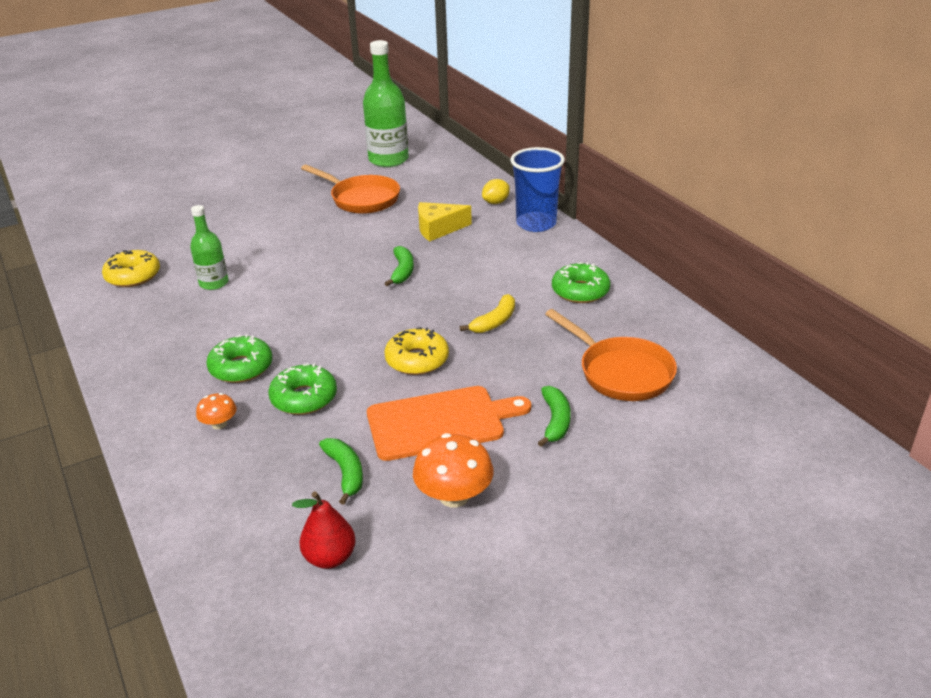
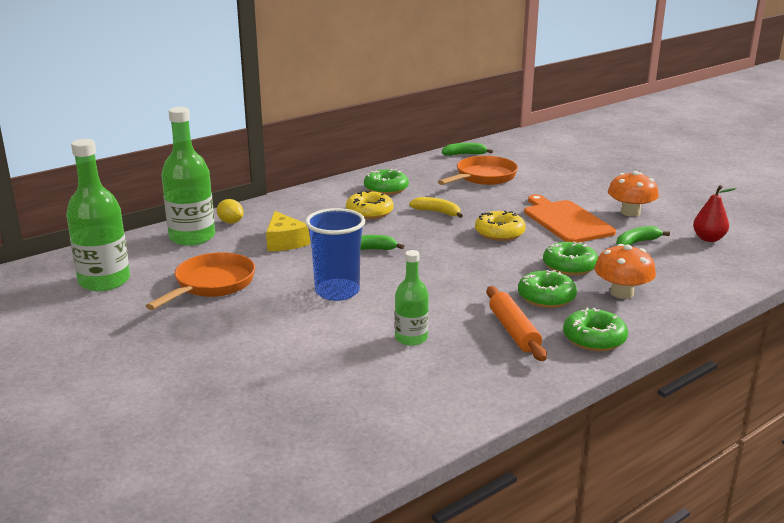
camera: 100 degrees left, 10 degrees down
(133, 276) = (408, 395): yellow donut -> yellow donut (369, 212)
(142, 382) = (594, 339): none -> green donut
(189, 337) = (513, 331): none -> orange rolling pin
(219, 424) = (622, 293): orange mushroom -> orange mushroom, size x1.82
(464, 187) = (192, 237): none -> green bottle
(536, 224) = (275, 205): blue cup -> blue cup (337, 292)
(555, 421) = (543, 191): green banana -> green banana (464, 154)

